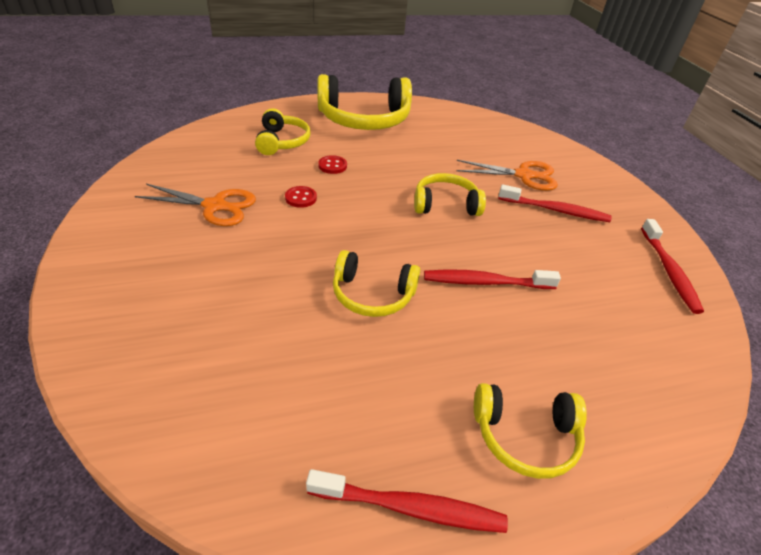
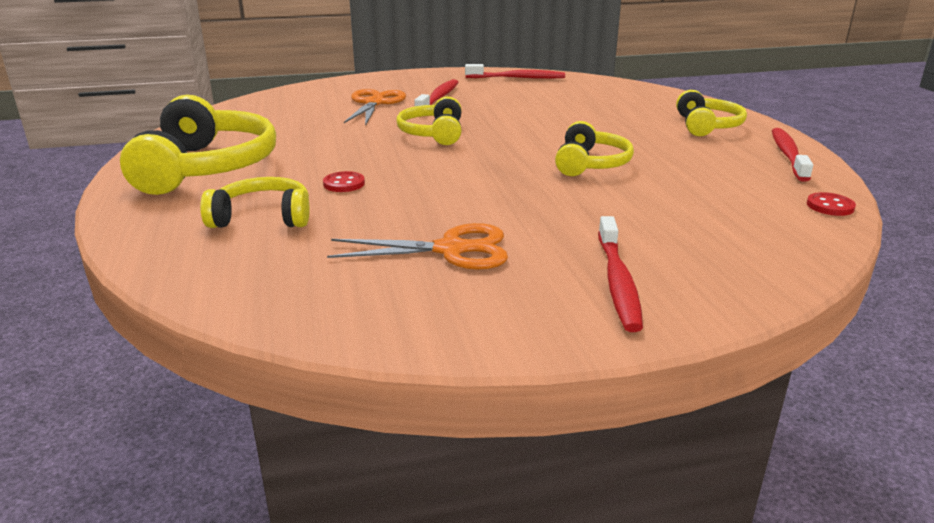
camera: 85 degrees left, 15 degrees down
(215, 206) = (451, 249): orange scissors -> orange scissors turned 75 degrees clockwise
(301, 198) = (425, 199): red button -> red button (830, 206)
(485, 282) = (554, 126): red toothbrush -> red toothbrush (618, 282)

